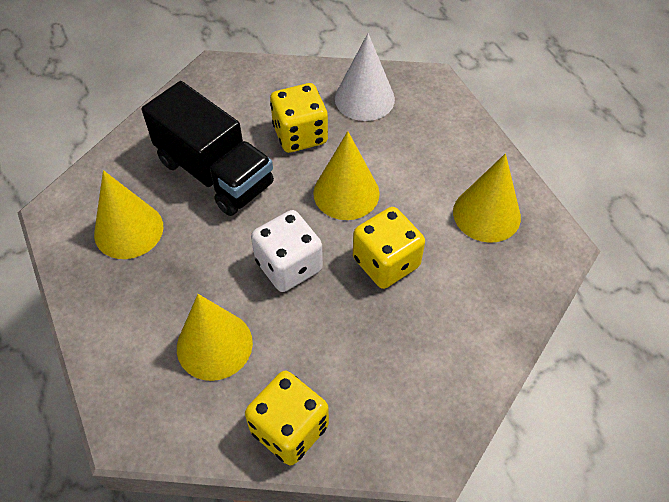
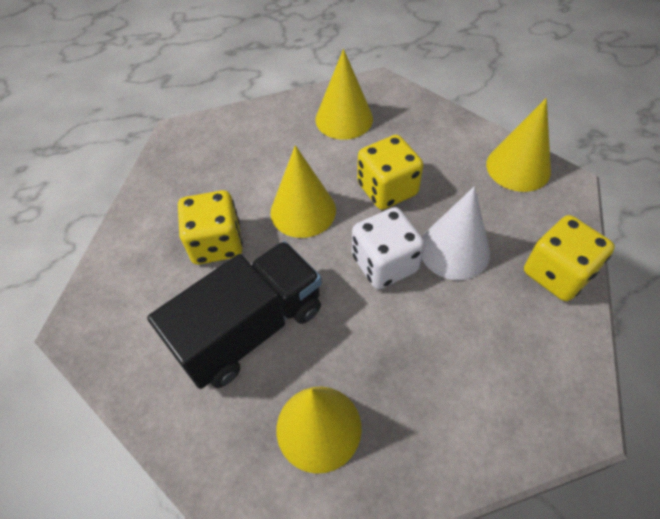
camera: 80 degrees left, 0 degrees up
(214, 345) = (475, 333): yellow cone -> yellow cone (518, 167)
(364, 98) = (183, 185): white cone -> white cone (454, 250)

